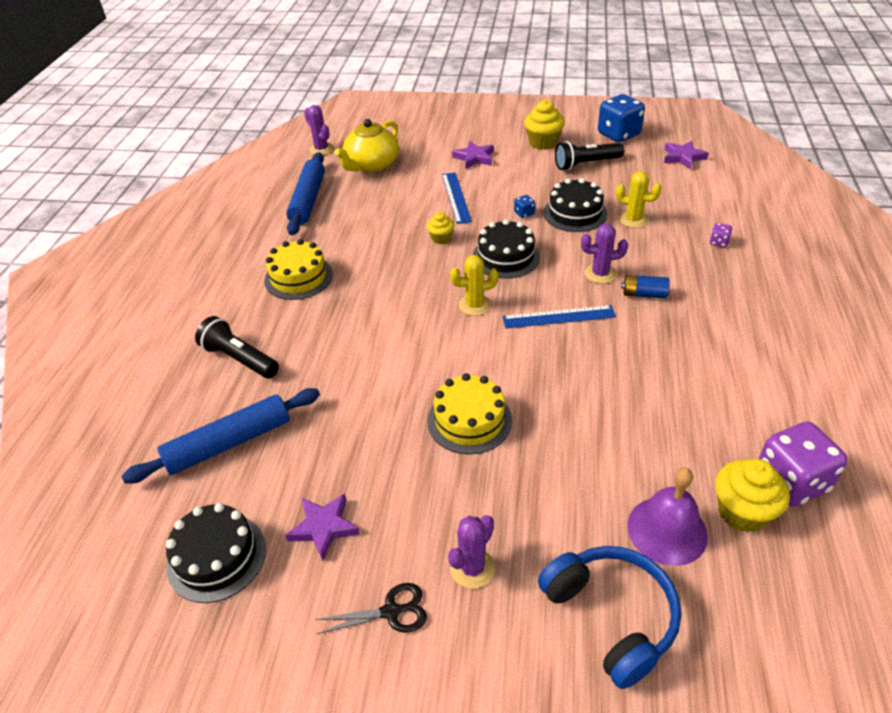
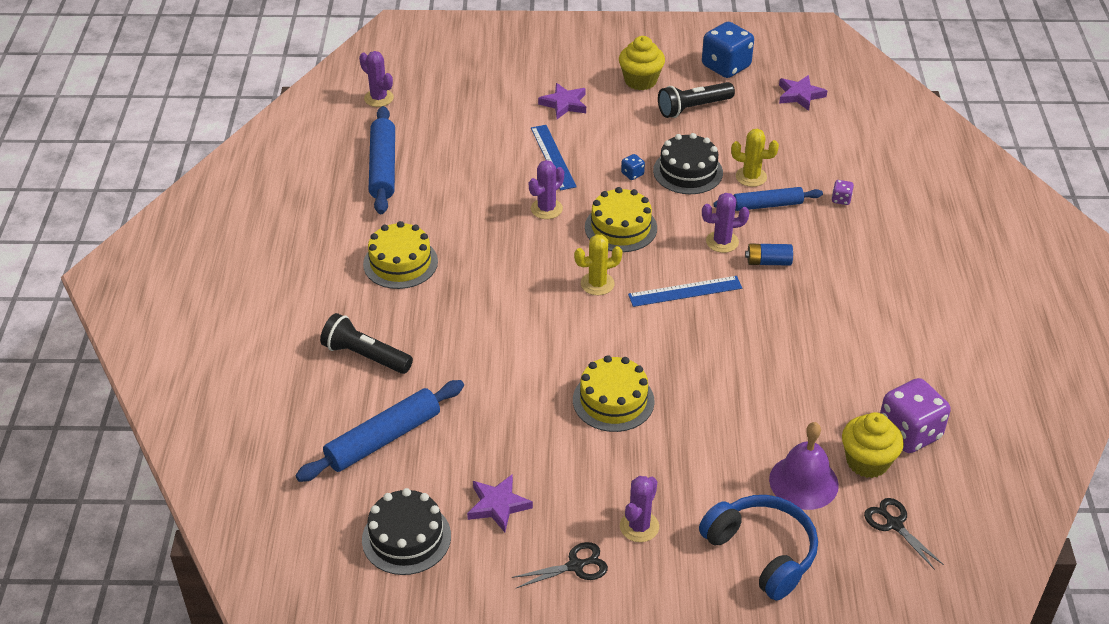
camera: 10 degrees left, 0 degrees up
(371, 165) = (445, 118): yellow teapot -> none
(441, 238) = (546, 209): yellow cupcake -> purple cactus
(506, 257) = (620, 227): black cake -> yellow cake
(647, 244) = (767, 205): none -> blue rolling pin
(775, 595) = (894, 524): none -> black scissors

